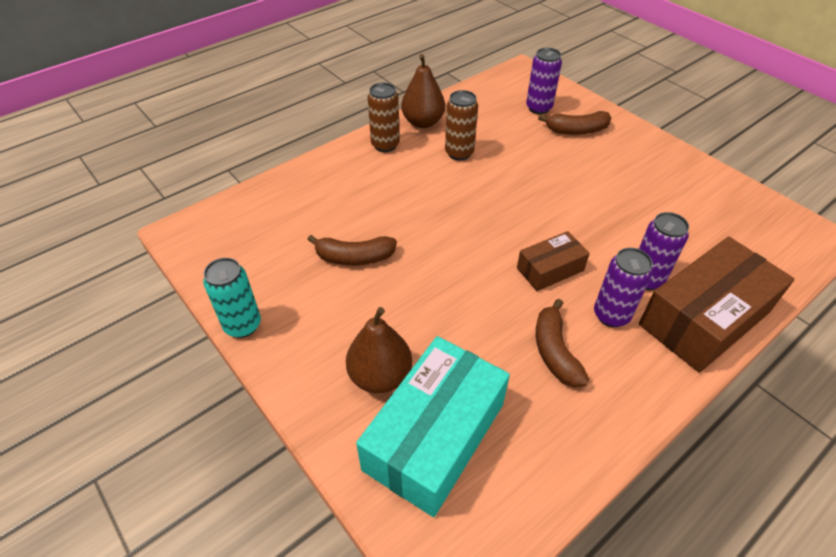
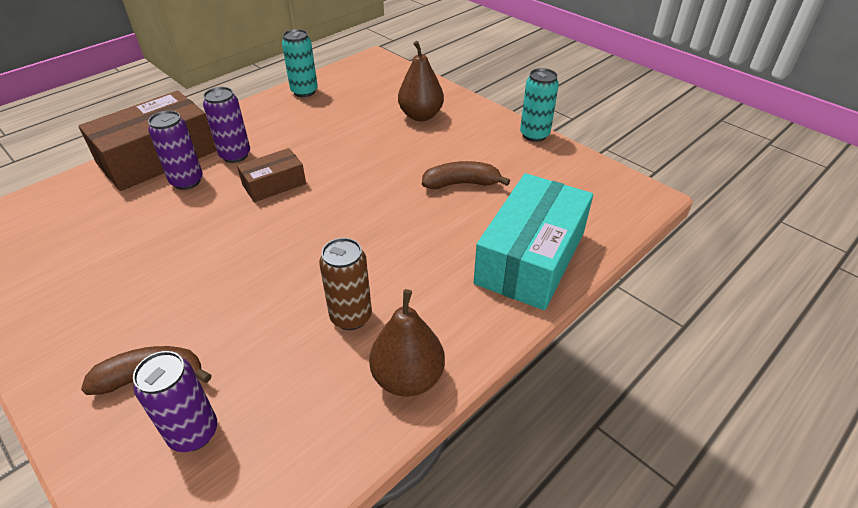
camera: 175 degrees right, 5 degrees down
(385, 145) = (461, 324): brown can -> none
(434, 436) = (382, 95): turquoise box -> turquoise box (530, 257)
(555, 351) = (291, 133): brown banana -> none
(563, 456) = (304, 91): none -> turquoise can

